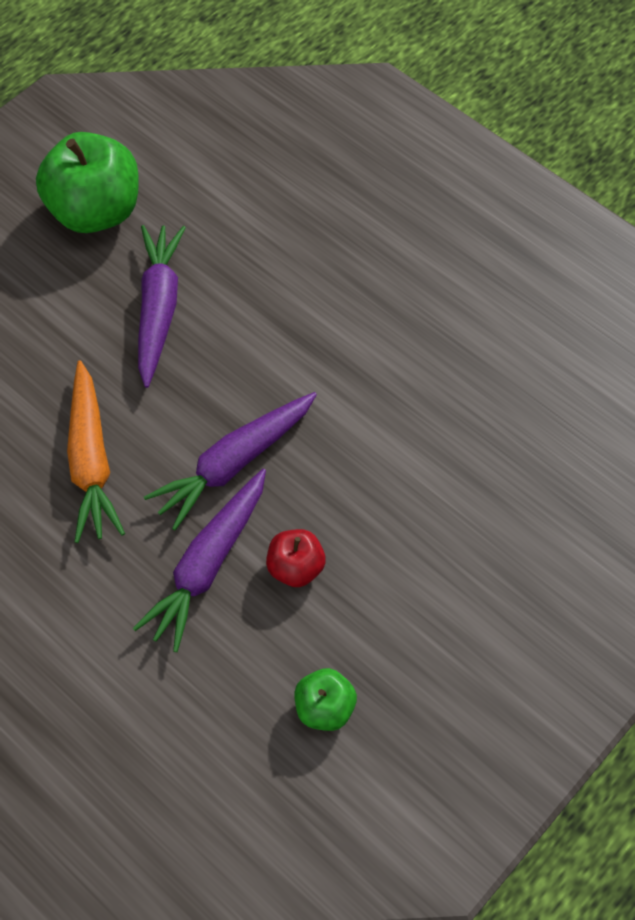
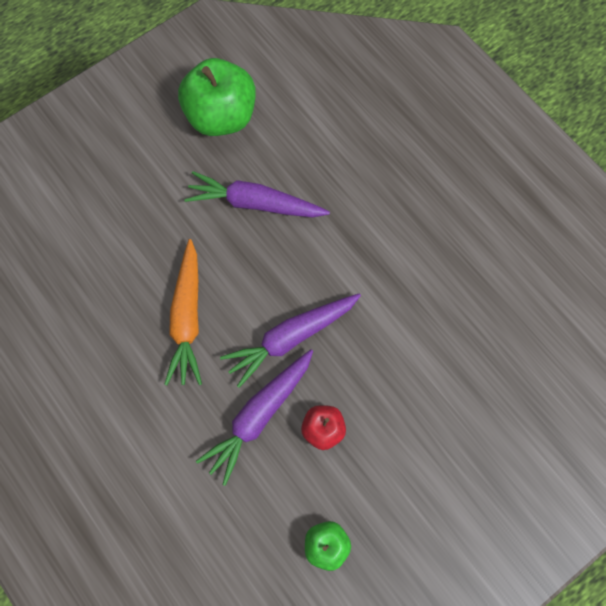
camera: 10 degrees right, 10 degrees up
(158, 309) = (255, 203): purple carrot -> purple carrot turned 90 degrees counterclockwise

